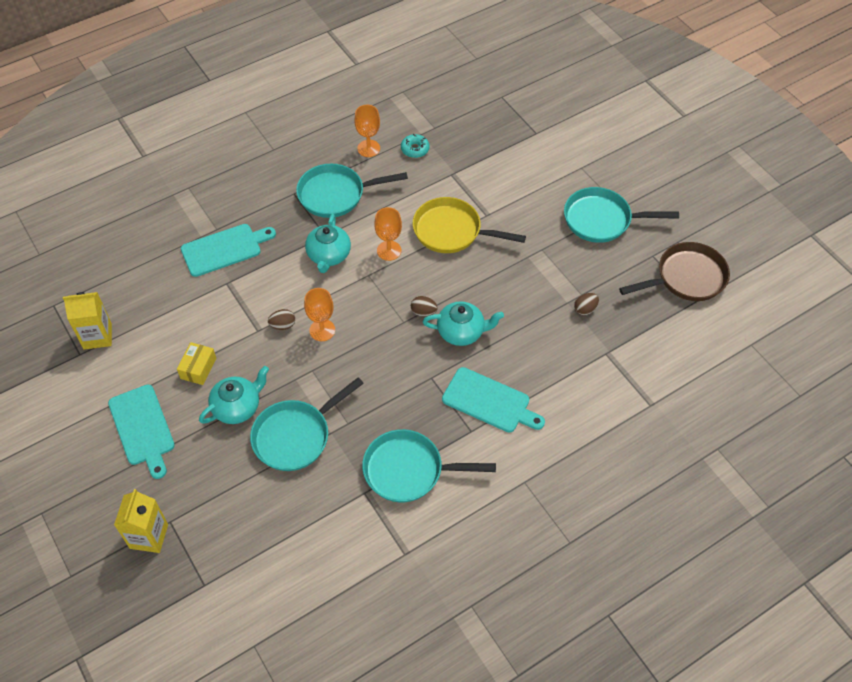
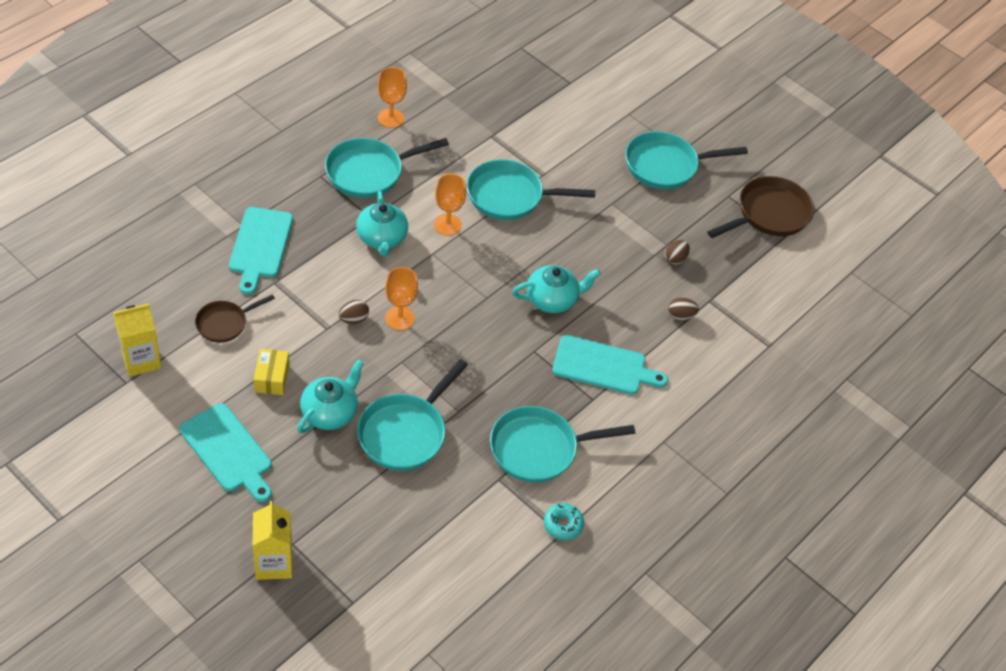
camera: 20 degrees left, 5 degrees down
(174, 314) = (224, 323): none -> brown pan
(224, 249) = (260, 246): turquoise cutting board -> turquoise cutting board turned 135 degrees clockwise
(415, 149) = (443, 114): turquoise donut -> turquoise donut (563, 525)
(423, 312) = (505, 284): brown egg -> brown egg (680, 316)
(451, 231) = (510, 196): yellow pan -> turquoise pan

